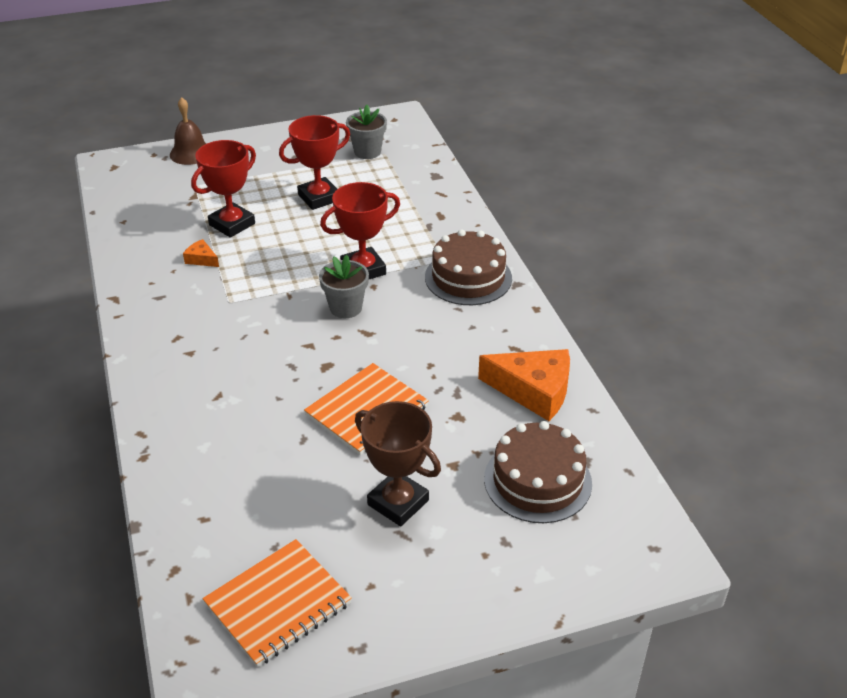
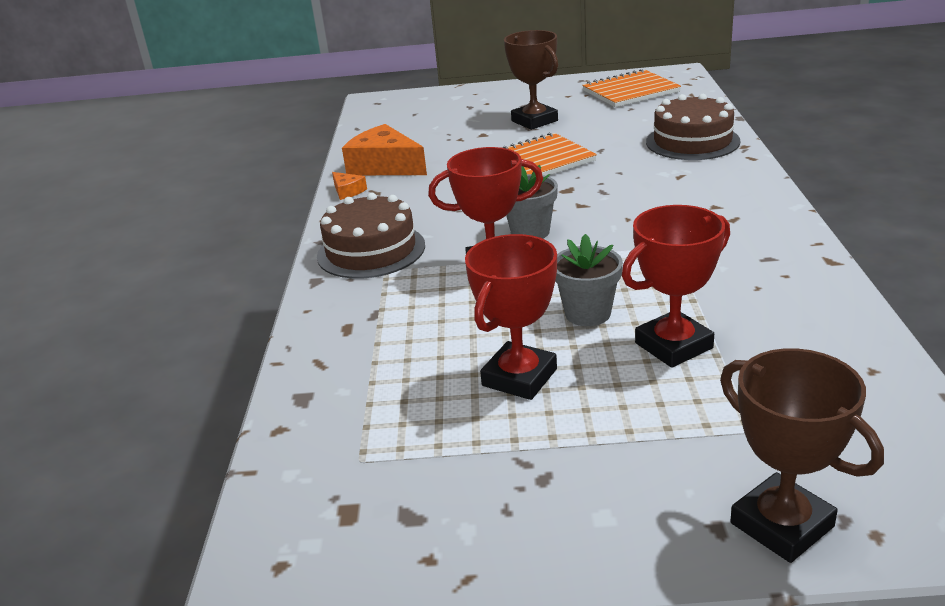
camera: 160 degrees left, 10 degrees down
(191, 153) = (781, 525): brown bell -> brown trophy
(201, 259) = (717, 298): orange cheese -> orange cheese (347, 191)
(319, 198) = (519, 377): red trophy -> red trophy turned 45 degrees counterclockwise
(367, 152) = (390, 470): grey flower pot -> grey flower pot (587, 313)
(537, 480) = (426, 126): brown cake -> brown cake (692, 141)

